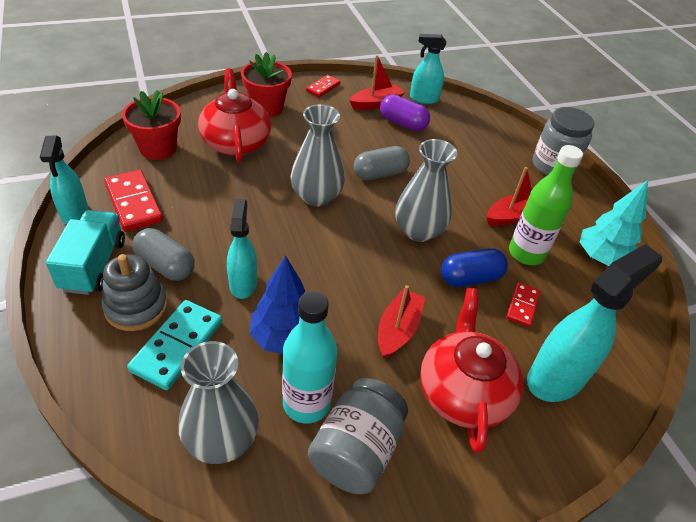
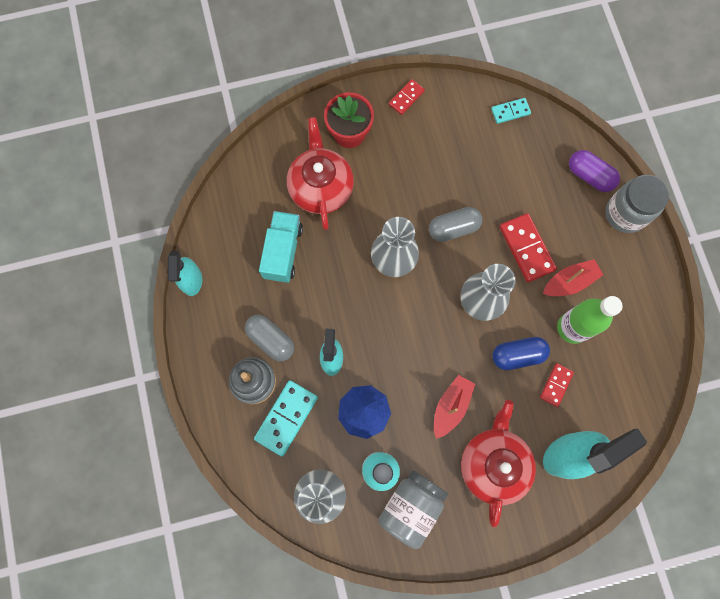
camera: 10 degrees right, 30 degrees up
(94, 265) = (216, 339): turquoise truck -> turquoise truck (283, 252)
(133, 203) = (238, 269): red domino -> red domino (526, 248)
(158, 148) = (251, 198): red flower pot -> none
(376, 103) = (459, 122): red boat -> none
(402, 123) = (483, 153): purple capsule -> purple capsule (589, 176)
(423, 99) = (510, 112): turquoise spray bottle -> turquoise domino
(601, 258) = (639, 333): turquoise tree -> none

